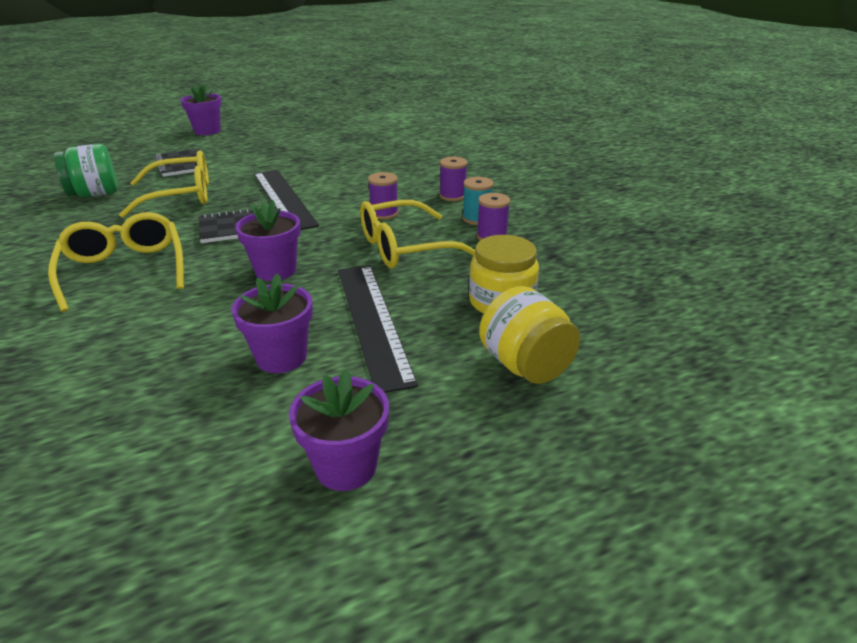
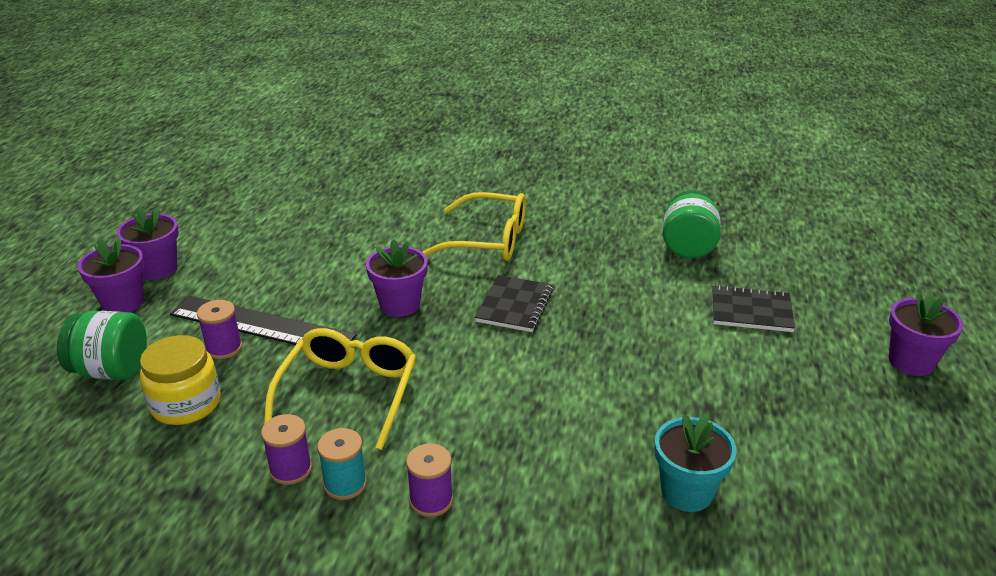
camera: 125 degrees right, 0 degrees up
(181, 196) = (638, 292): yellow glasses -> none
(281, 357) = (278, 276): purple flower pot -> purple flower pot (123, 303)
(284, 198) = (565, 355): black ruler -> none
(366, 153) = (686, 492): none -> turquoise flower pot
(384, 213) = (443, 413): purple spool -> purple spool (224, 348)
(525, 365) = (112, 370): yellow jar -> green jar

